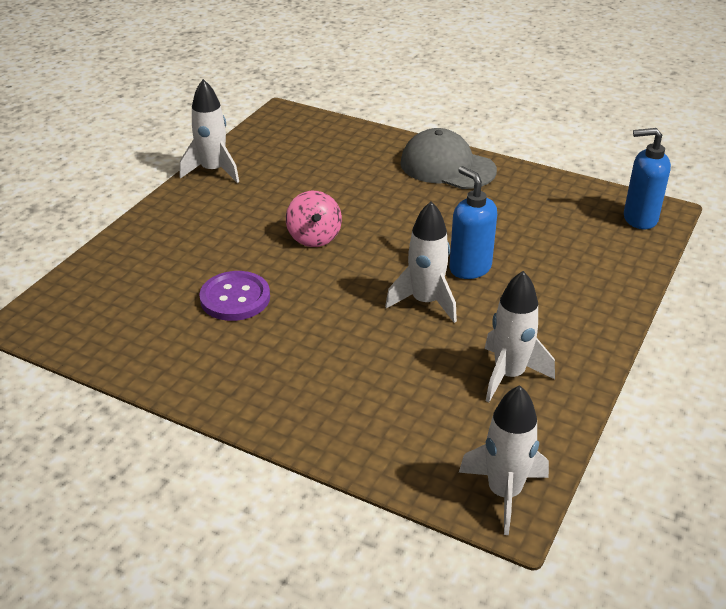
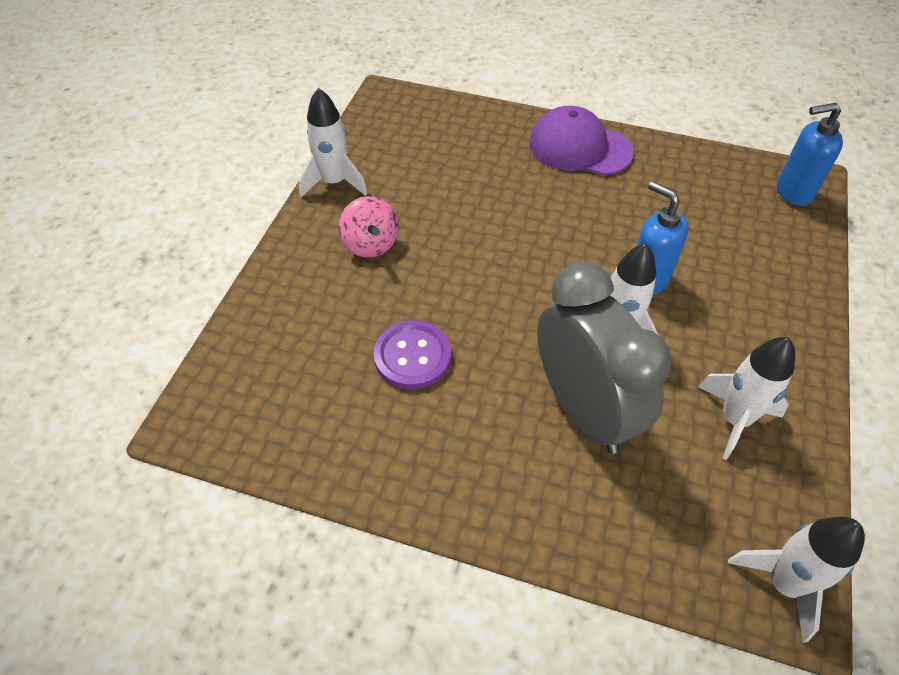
camera: 10 degrees left, 15 degrees up
(314, 237) = (471, 260): pink spinning top -> pink spinning top (371, 244)
(372, 352) = (583, 409): none -> grey clock
(447, 166) = (580, 147): grey cap -> purple cap

